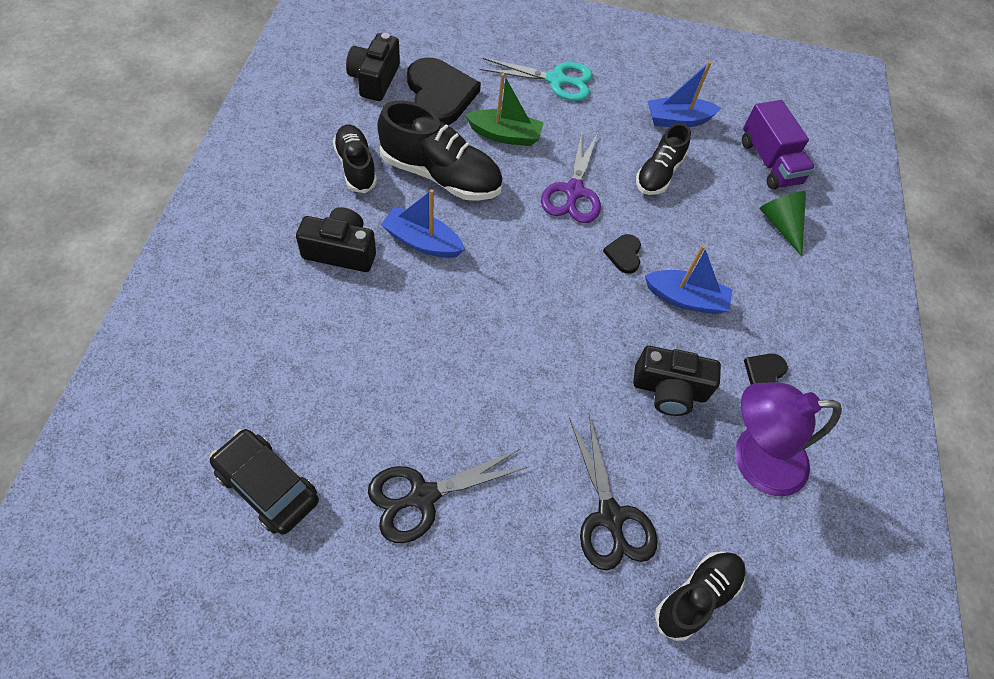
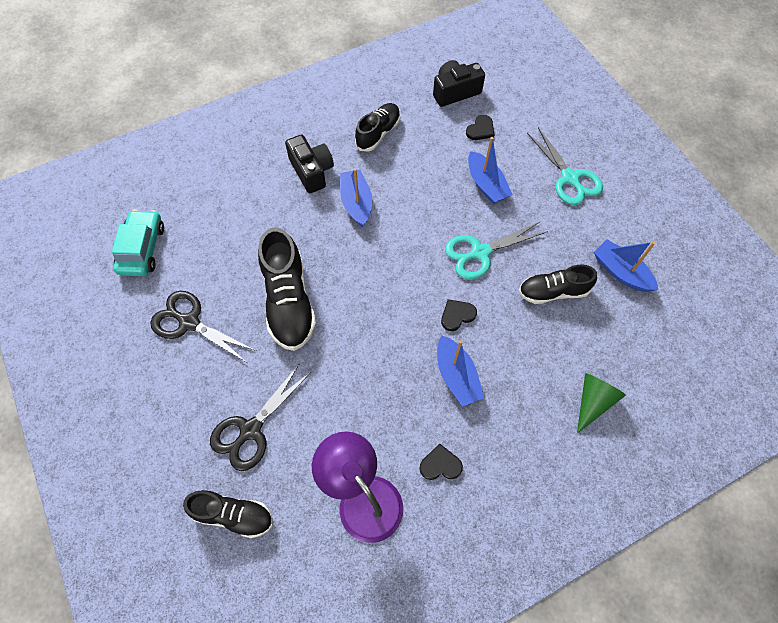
camera: 60 degrees right, 5 degrees up
(267, 486) = (142, 249): black car -> turquoise car
(439, 95) = (480, 129): black heart -> black heart, size x0.46
(440, 175) = (416, 176): black shoe -> black shoe (289, 301)
(505, 135) = (486, 185): green boat -> blue boat
(574, 191) = (480, 252): purple scissors -> turquoise scissors
(669, 390) = (371, 410): black camera -> none
(769, 162) = (650, 358): purple truck -> none

